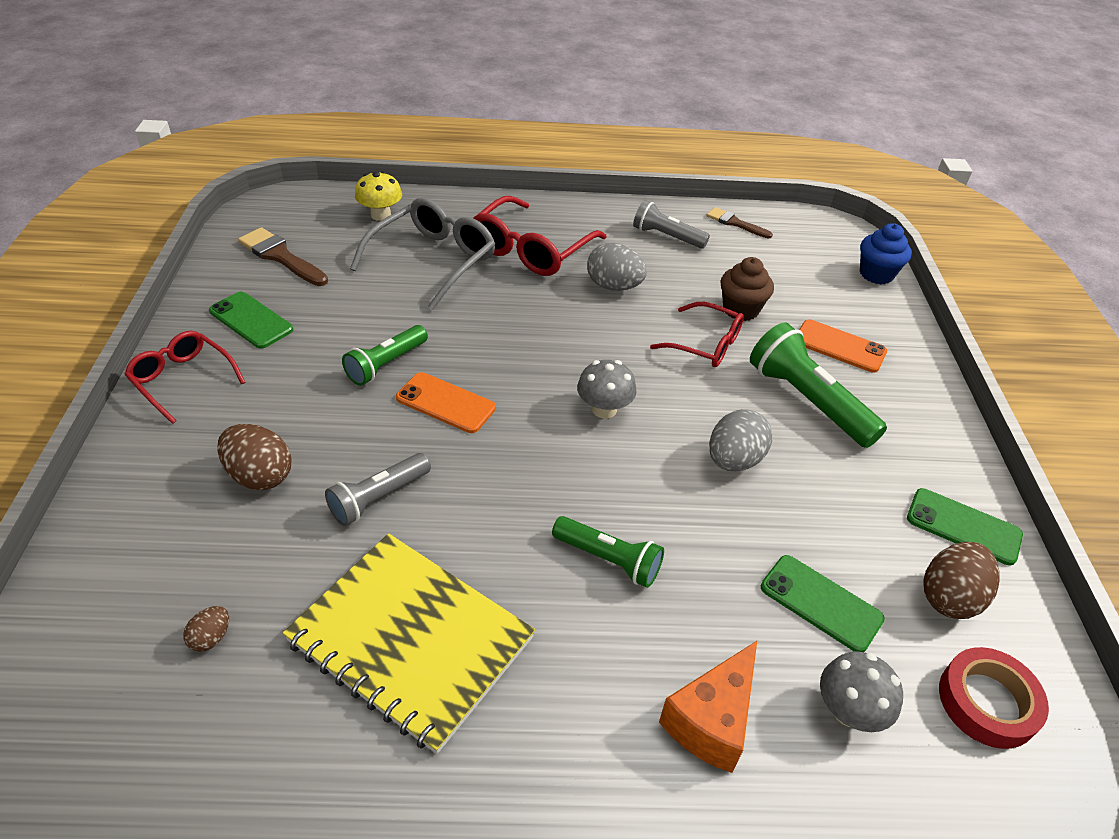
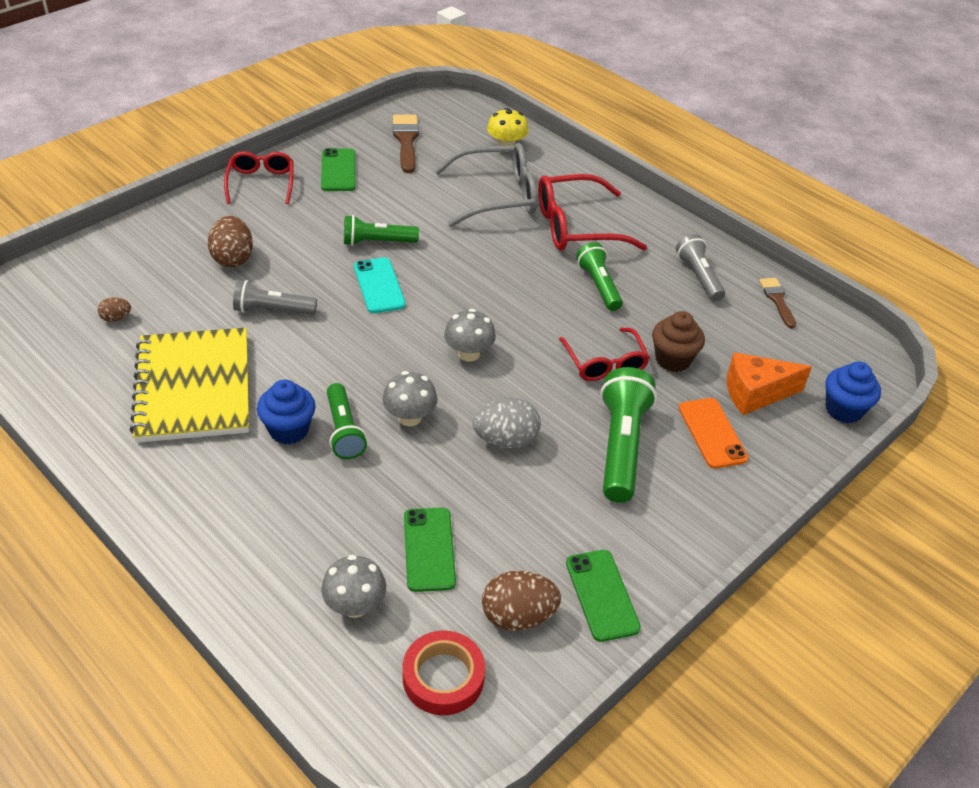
camera: 45 degrees right, 0 degrees up
(445, 403) = (379, 286): orange phone -> turquoise phone
(562, 601) = (289, 430): none -> blue cupcake
(614, 286) = (599, 285): grey egg -> green flashlight
(641, 501) = (410, 417): none -> grey mushroom
(711, 720) = (276, 543): orange cheese -> orange cheese (755, 394)

